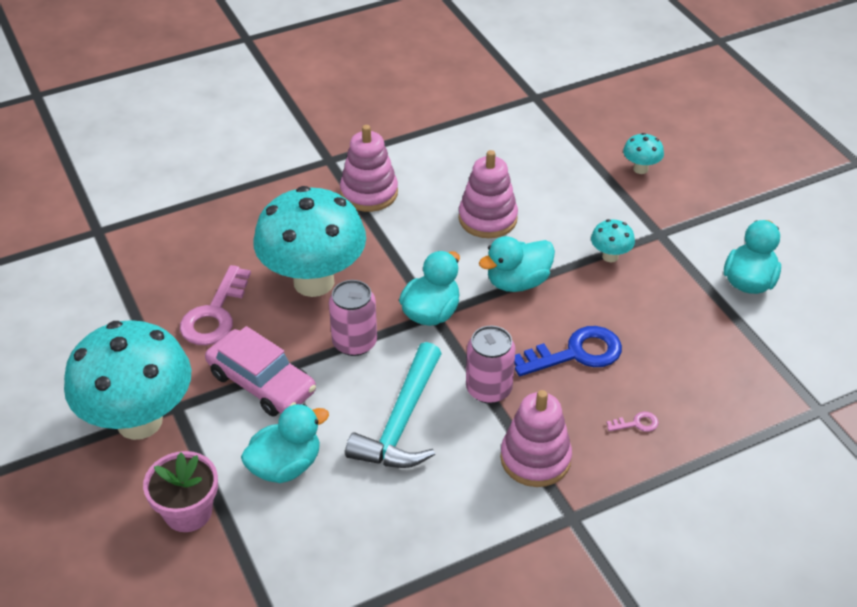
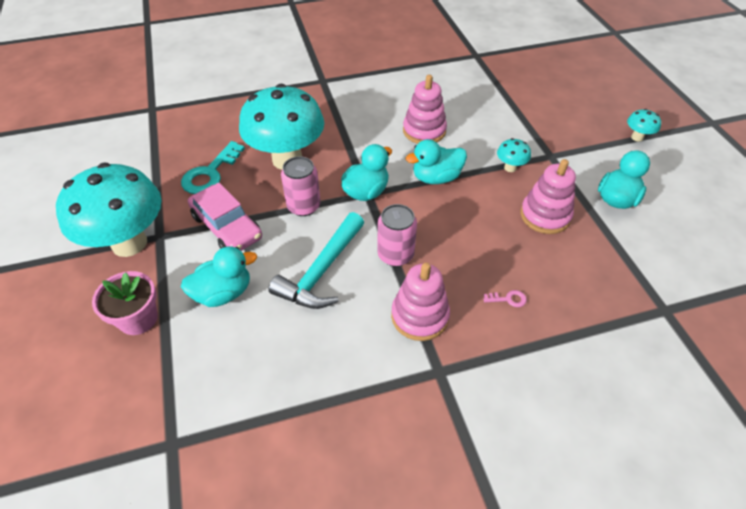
camera: 10 degrees right, 5 degrees up
(214, 314) = (210, 173): pink key -> turquoise key
(369, 193) = (344, 104): pink stacking toy -> pink stacking toy (545, 216)
(576, 353) = (470, 236): blue key -> none
(640, 169) = (544, 109): turquoise mushroom -> turquoise mushroom (637, 137)

